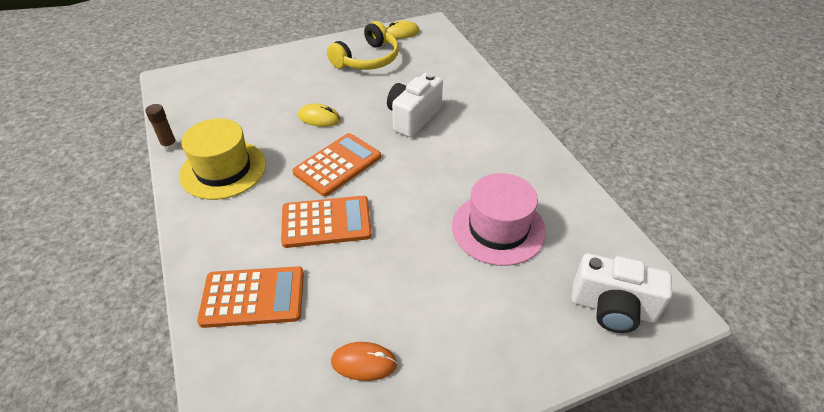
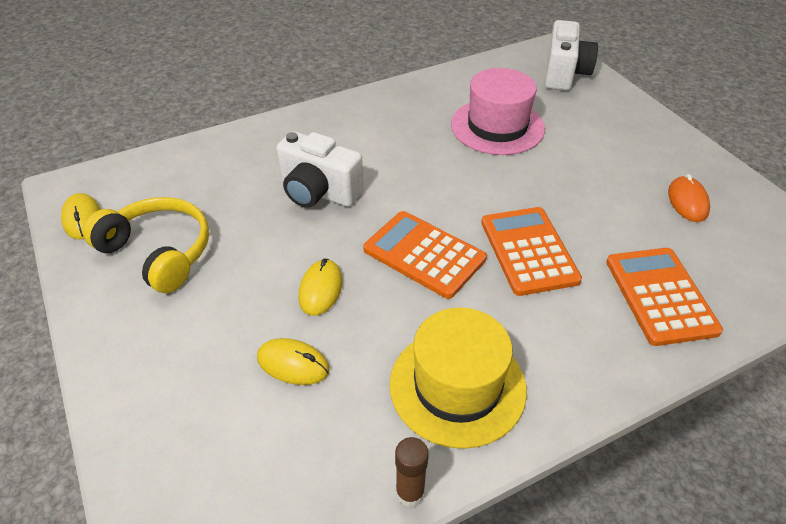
camera: 95 degrees left, 0 degrees up
(267, 108) = (293, 364): none -> yellow mouse

